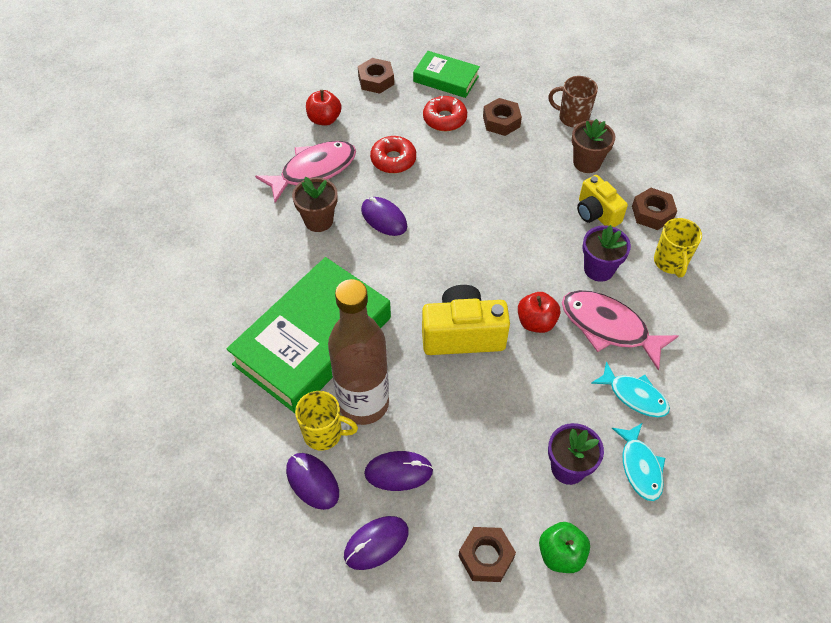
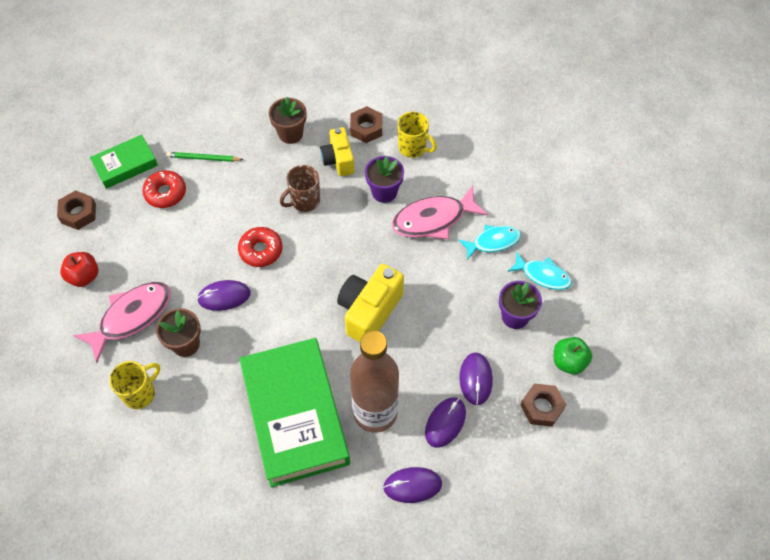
camera: 55 degrees left, 5 degrees up
(313, 170) = (131, 317): pink fish -> pink fish turned 45 degrees clockwise
(324, 434) = (380, 454): yellow mug -> yellow mug (140, 393)
(376, 543) = (487, 470): purple mouse -> purple mouse (475, 379)
(393, 160) = (173, 254): red donut -> red donut (261, 250)
(501, 121) = (203, 158): brown nut -> green pencil
(536, 322) = (395, 259): red apple -> none
(572, 118) = (242, 113): brown mug -> brown mug (304, 201)
(596, 213) = (338, 160): yellow camera -> yellow camera turned 75 degrees clockwise

